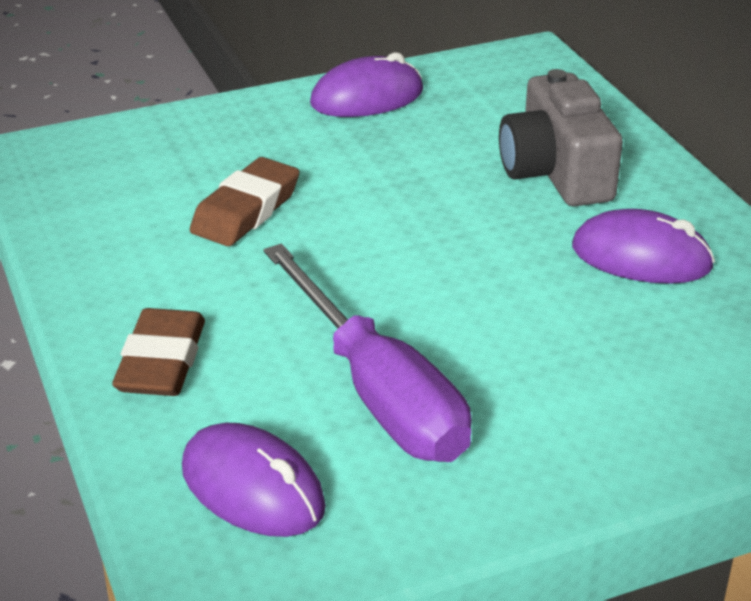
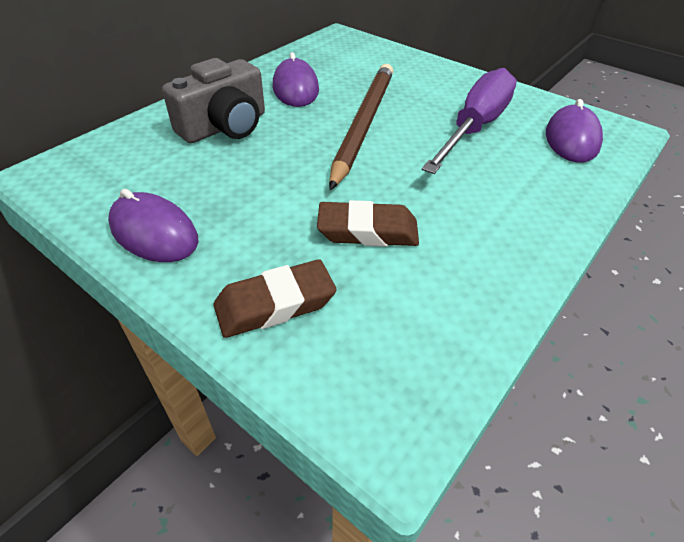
camera: 120 degrees left, 10 degrees up
(161, 362) = (540, 200): brown eraser -> brown eraser (275, 304)
(476, 284) = (363, 124): none -> brown pencil

